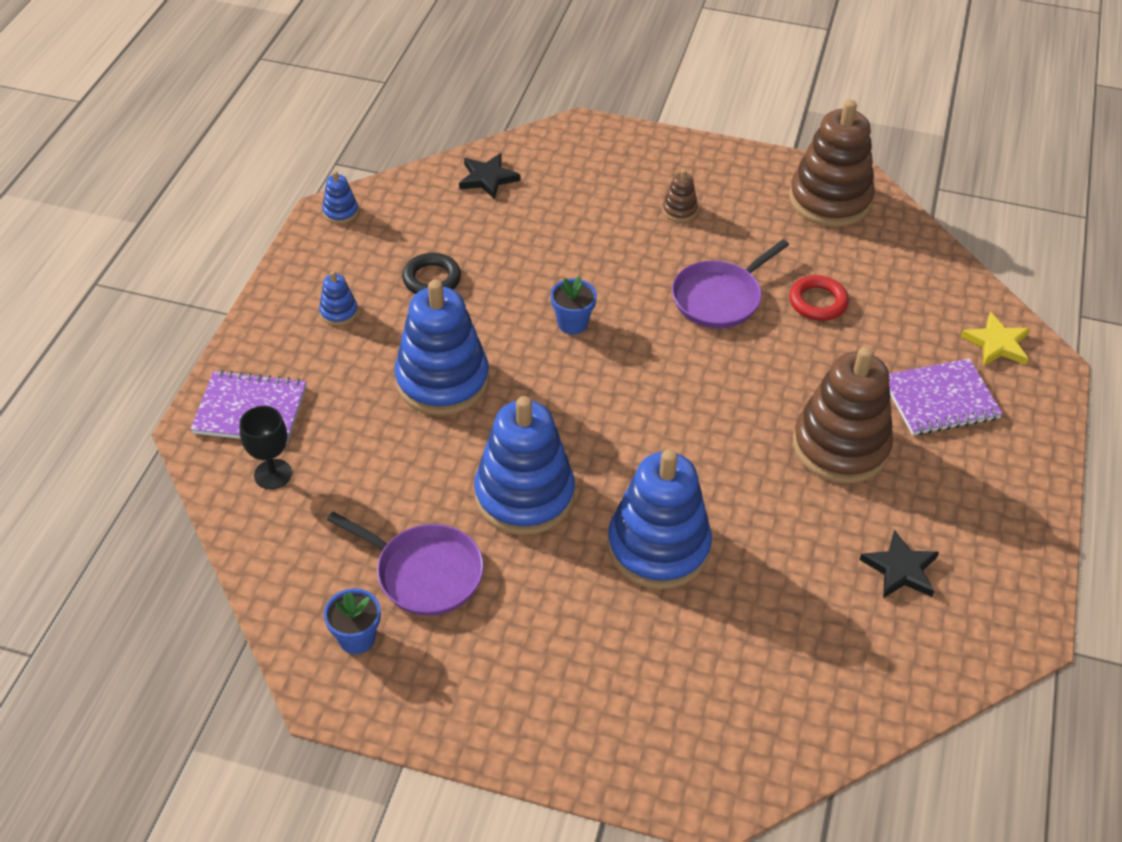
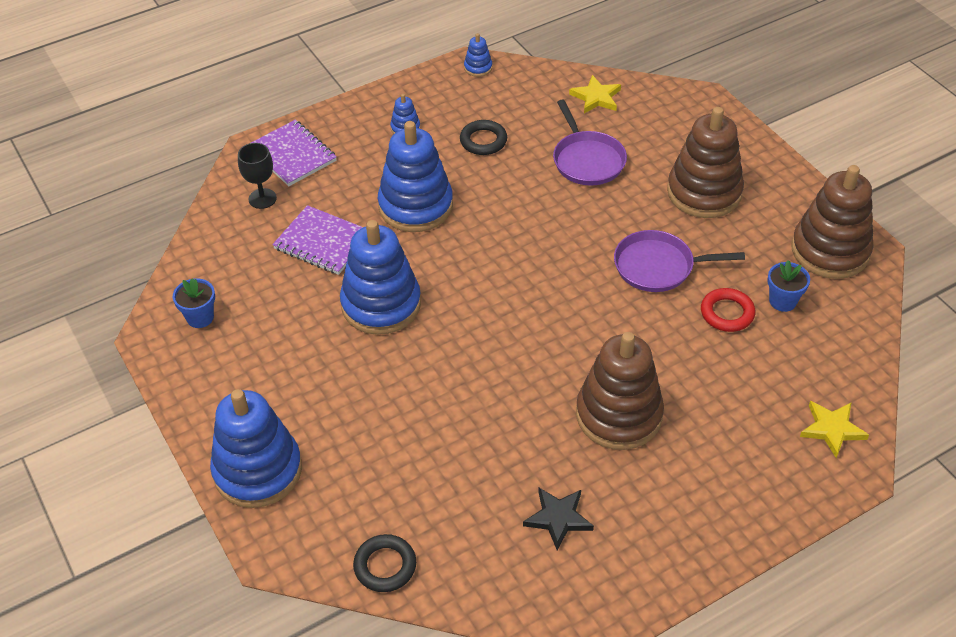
camera: 45 degrees right, 0 degrees up
(425, 573) = (275, 308): purple pan -> purple pan (587, 160)
(488, 178) = (596, 97): black star -> yellow star
(572, 323) = (537, 221): blue flower pot -> blue flower pot (782, 301)
(658, 547) = (421, 390): blue stacking toy -> blue stacking toy (258, 470)
(679, 210) = (704, 192): brown stacking toy -> brown stacking toy, size x2.36
(820, 727) = (385, 566): none -> black ring
(940, 399) = (733, 436): purple notebook -> purple notebook (323, 242)

